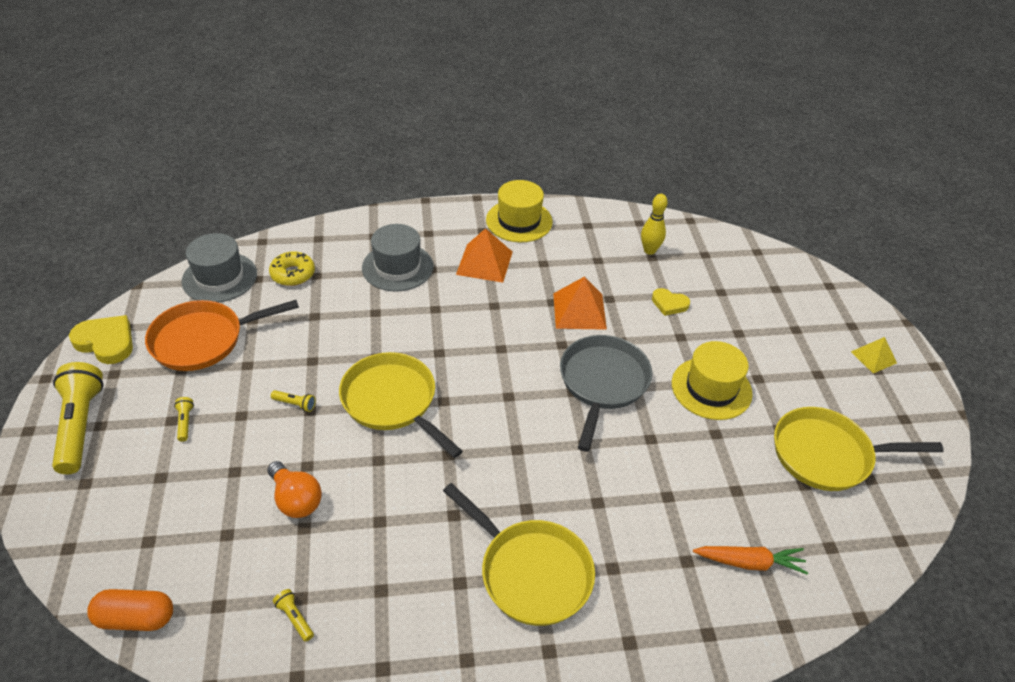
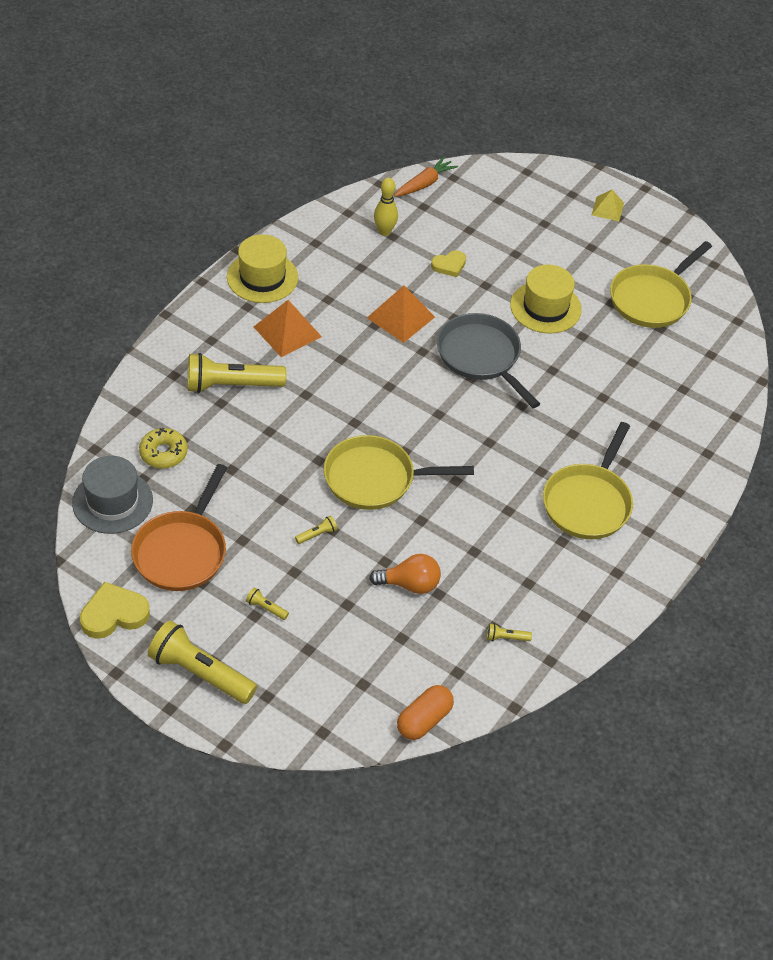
camera: 50 degrees left, 5 degrees up
(397, 267) = (231, 385): grey hat -> yellow flashlight
(530, 572) = (588, 502): yellow pan -> yellow pan turned 120 degrees clockwise
(749, 562) = (684, 398): orange carrot -> orange carrot (424, 184)

